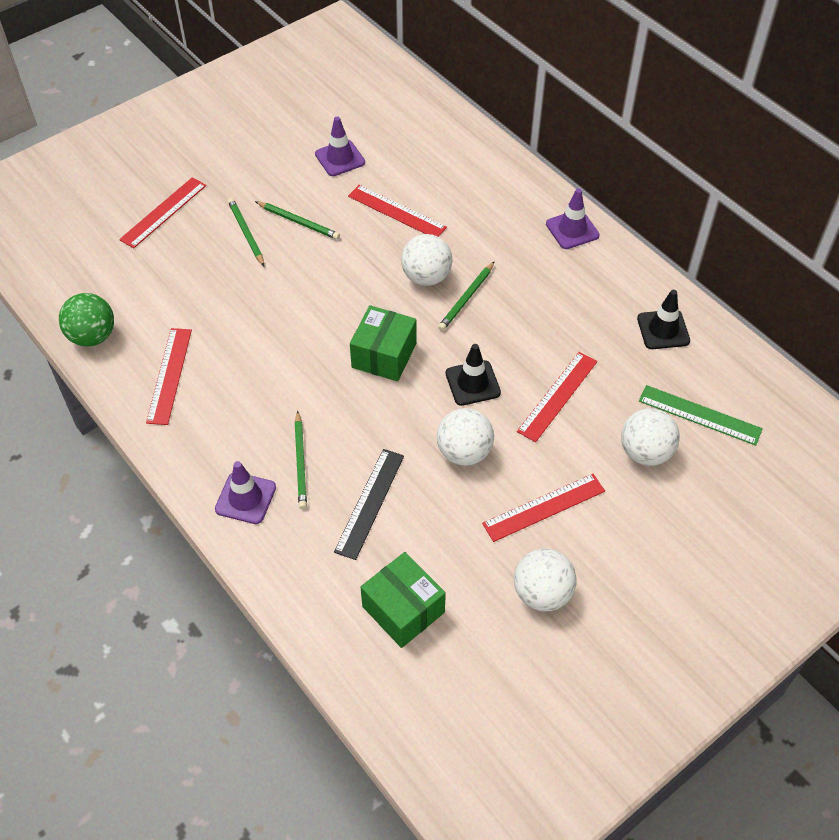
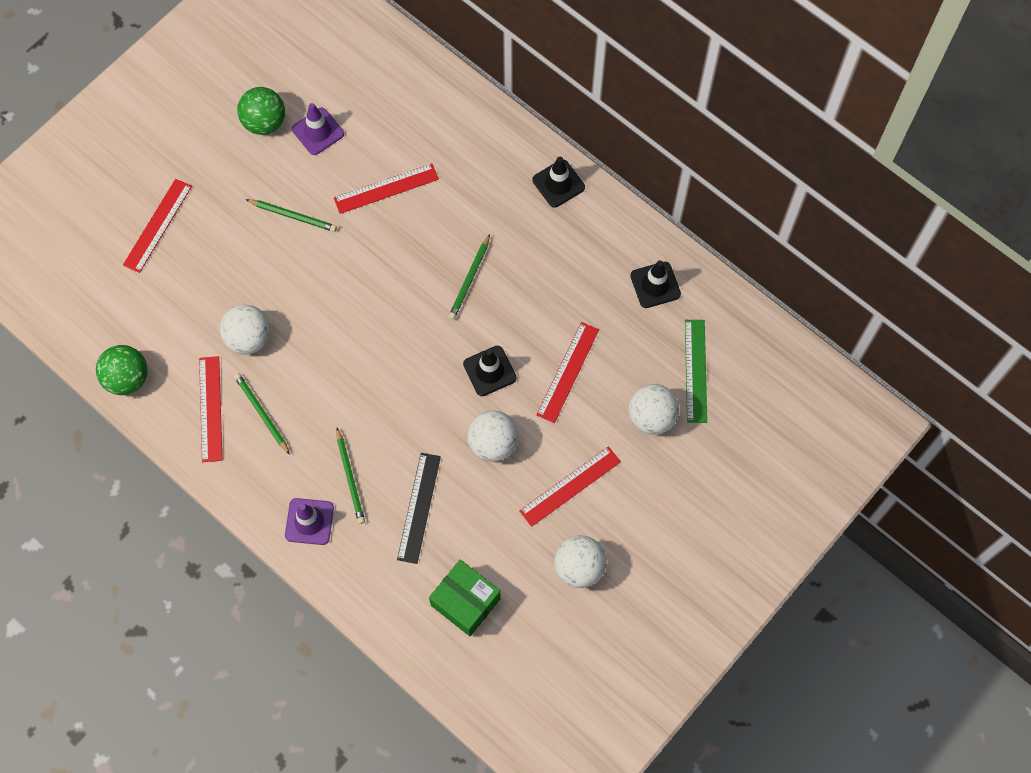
camera: 10 degrees left, 15 degrees up
(246, 233) = (245, 237): green pencil -> green pencil (261, 413)
(290, 145) = (264, 122): none -> green ball
(384, 355) = (404, 354): green box -> none
(396, 212) = (386, 189): red ruler -> red ruler turned 45 degrees counterclockwise
(426, 277) = (428, 261): white ball -> white ball (249, 338)
(572, 230) = (558, 183): purple traffic cone -> black traffic cone
(700, 415) = (696, 370): green ruler -> green ruler turned 75 degrees clockwise

